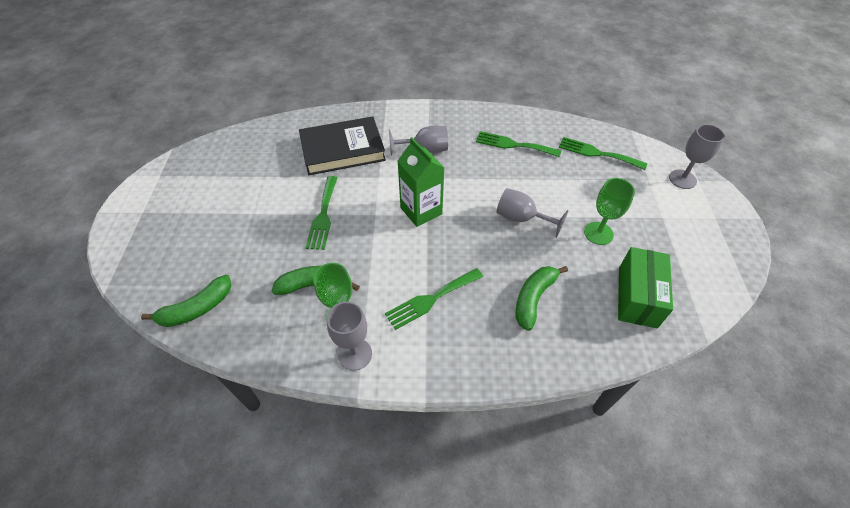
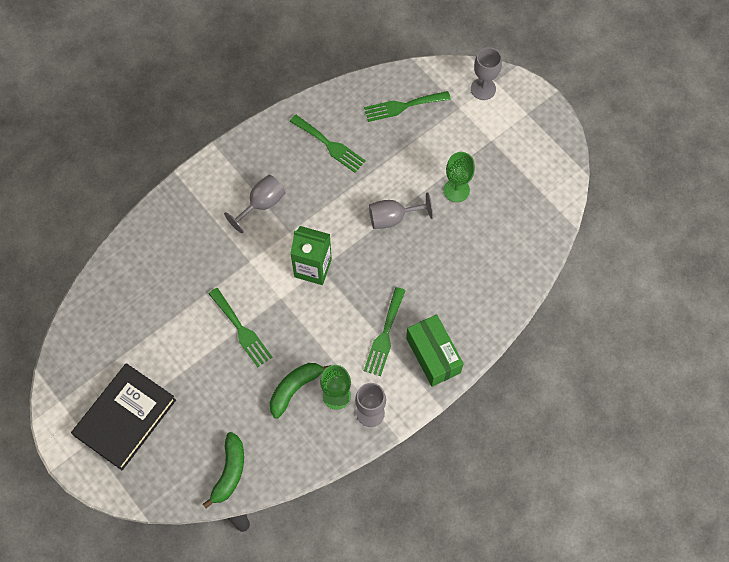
camera: 40 degrees left, 15 degrees up
(342, 150) = (192, 256): black book -> black book (125, 418)
(513, 145) = (330, 145): green fork -> green fork turned 120 degrees counterclockwise
(533, 298) = (451, 281): green banana -> none
(637, 297) = (516, 227): green box -> green box (433, 355)

